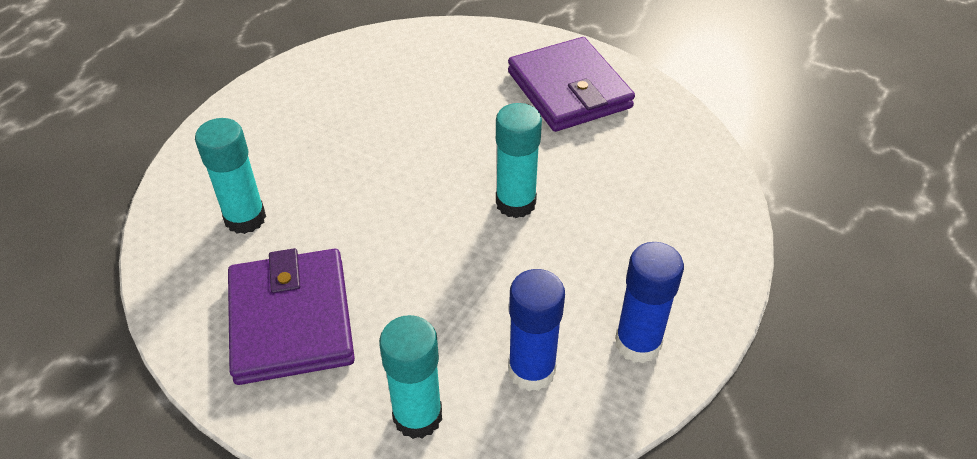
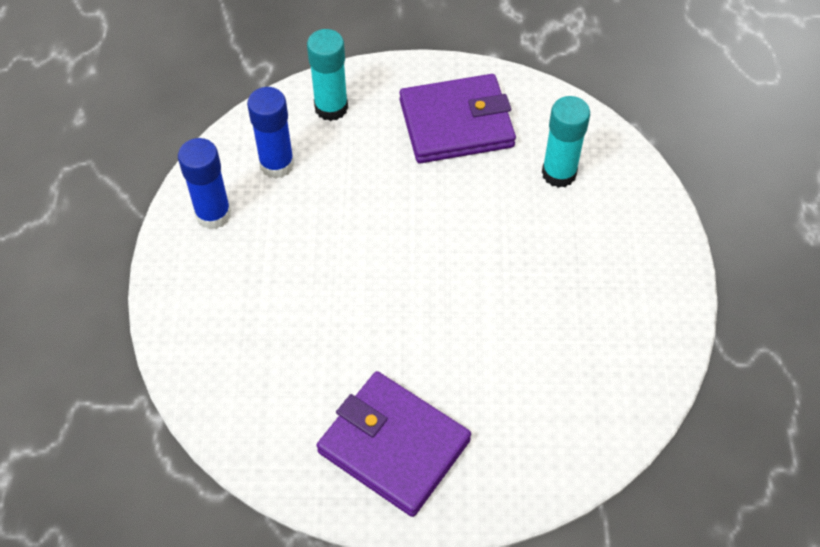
camera: 150 degrees right, 10 degrees up
(291, 320) = (456, 123): purple wallet -> purple wallet turned 60 degrees counterclockwise
(515, 203) = (365, 286): turquoise glue stick -> none

